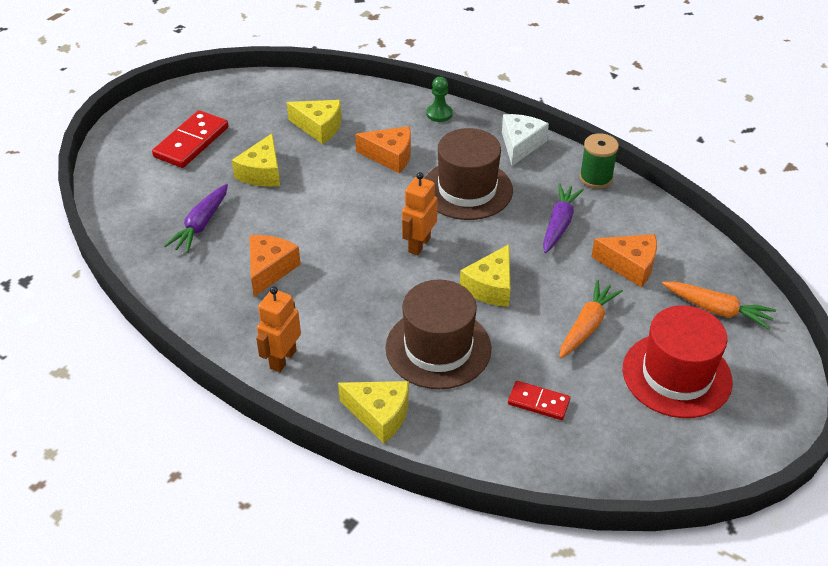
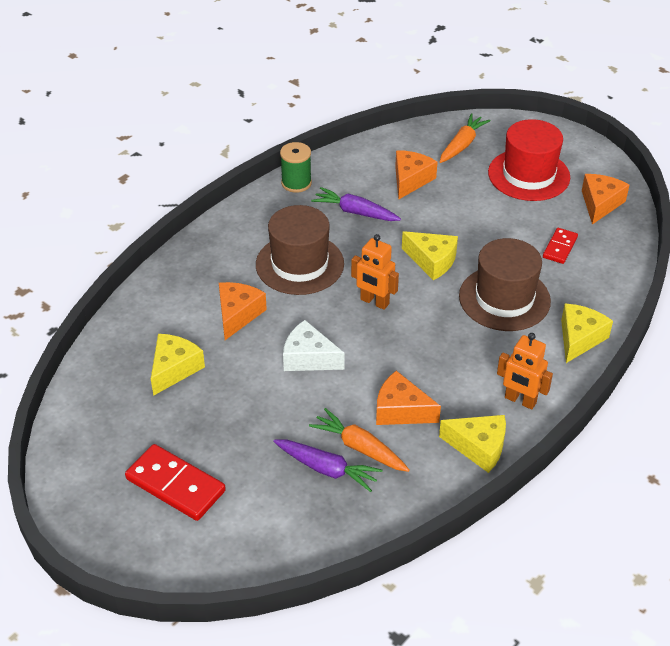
camera: 85 degrees left, 0 degrees up
(262, 172) = (245, 418): yellow cheese -> yellow cheese (478, 447)
(439, 114) = (174, 274): green pawn -> none
(520, 145) = (238, 223): white cheese -> white cheese (308, 358)
(587, 326) = (478, 212): orange carrot -> orange carrot (359, 447)
(638, 449) = (600, 204): none -> orange cheese

